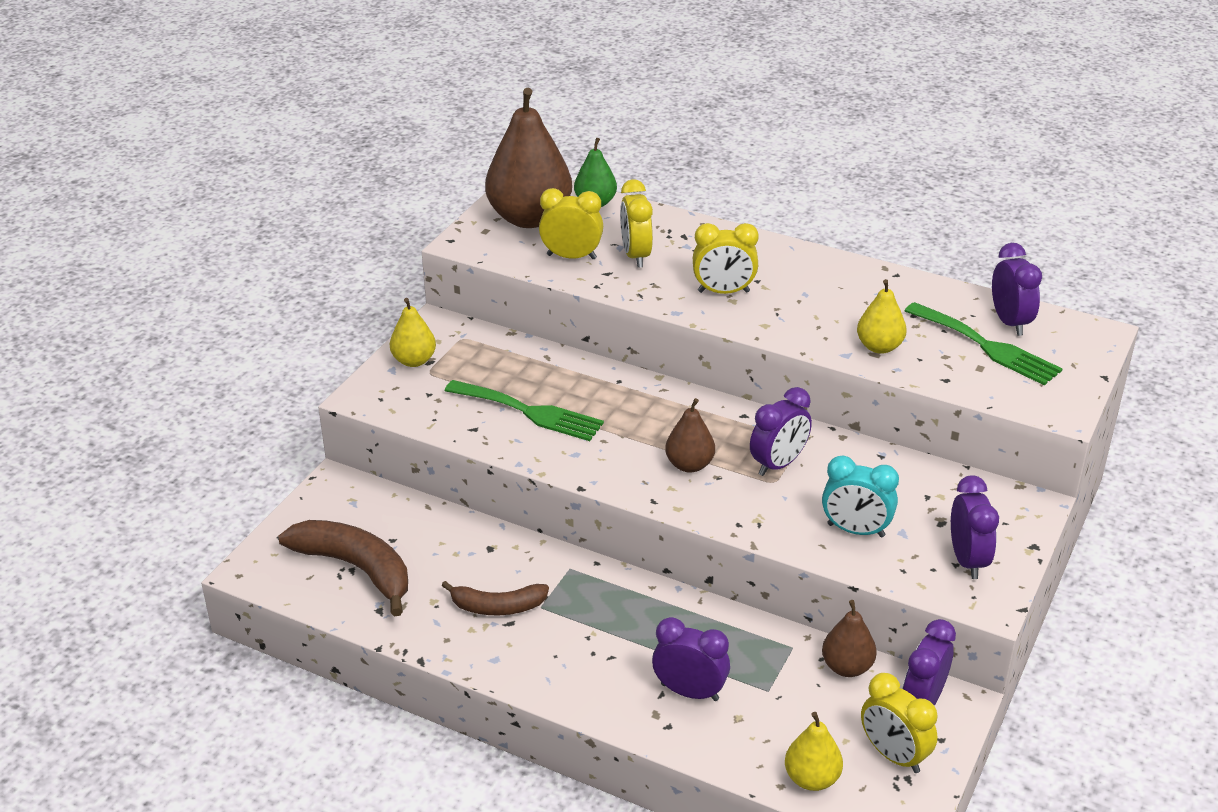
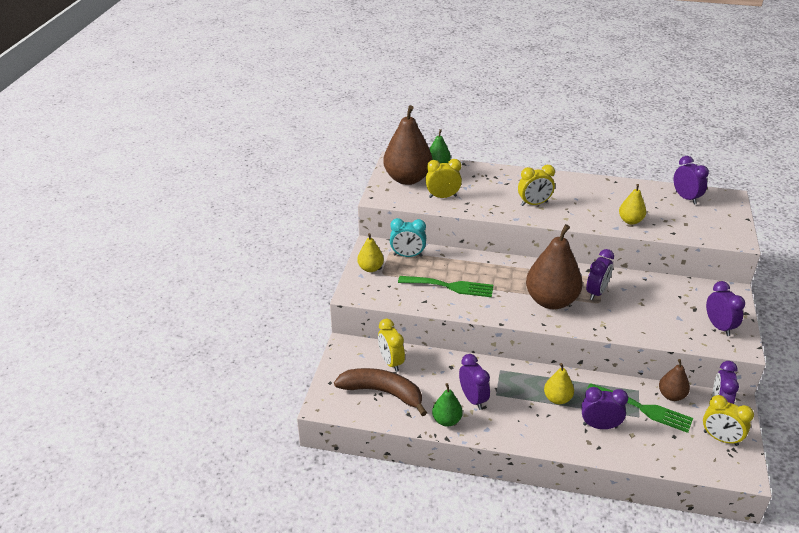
camera: 15 degrees left, 0 degrees up
(436, 632) = (446, 420): none -> green pear
(497, 607) = (473, 399): brown banana -> purple clock
(636, 255) = (476, 191): yellow clock -> yellow clock (391, 362)
(689, 465) = (551, 301): brown pear -> brown pear, size x1.98
(811, 778) = (687, 460): yellow pear -> yellow pear (557, 399)
(855, 530) = (655, 321): turquoise clock -> turquoise clock (407, 255)
(987, 346) = (682, 212): green fork -> green fork (643, 409)

